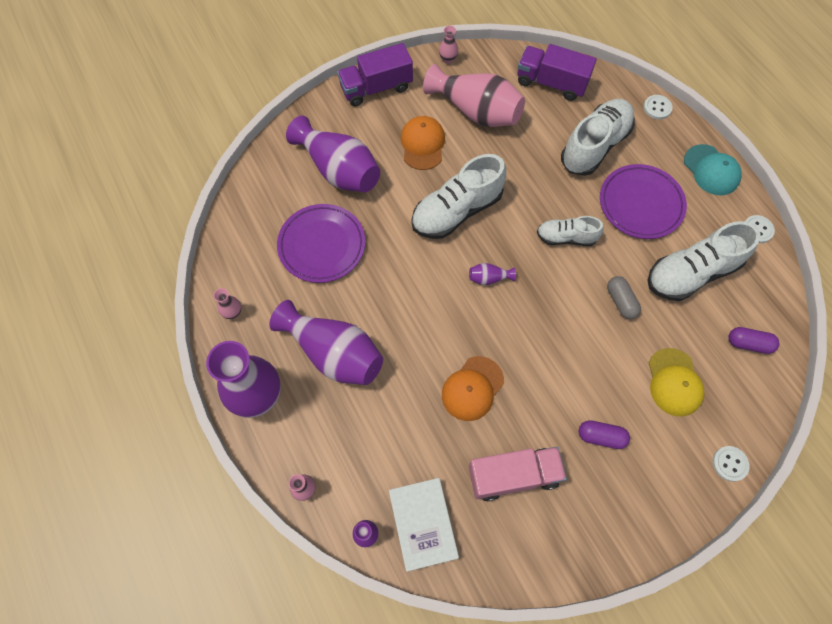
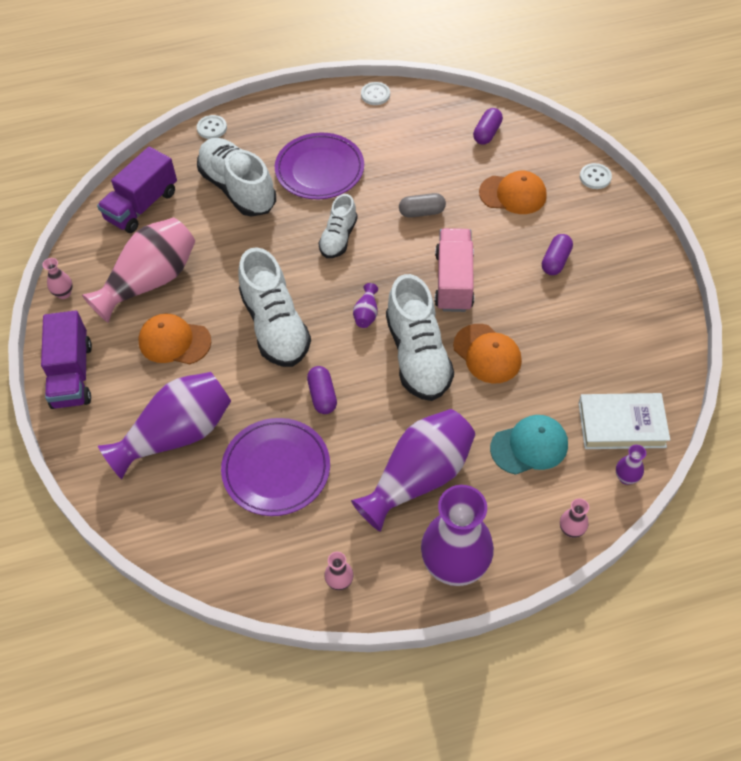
camera: 75 degrees left, 10 degrees down
(396, 262) = (322, 396): none -> purple capsule
(513, 476) = (583, 338): pink truck -> pink truck (454, 281)
(674, 382) = (513, 194): yellow cap -> orange cap
(691, 273) = (406, 152): white shoe -> white shoe (418, 355)
(711, 170) = (300, 108): turquoise cap -> turquoise cap (529, 446)

